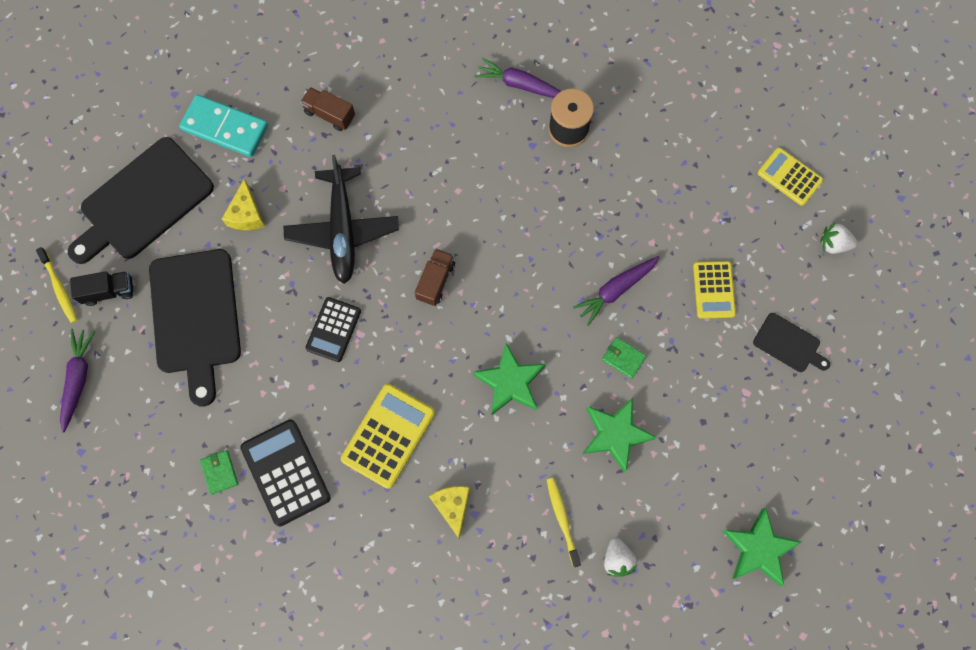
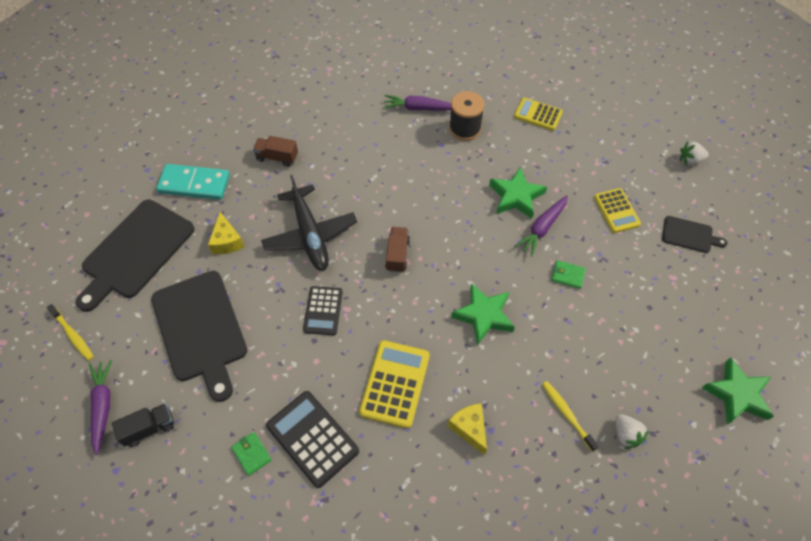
camera: 15 degrees left, 15 degrees down
(109, 291) = (118, 327): black truck -> black truck (149, 428)
(615, 434) = (584, 334): green star -> green star (516, 196)
(789, 177) = (638, 125): yellow calculator -> yellow calculator (538, 114)

